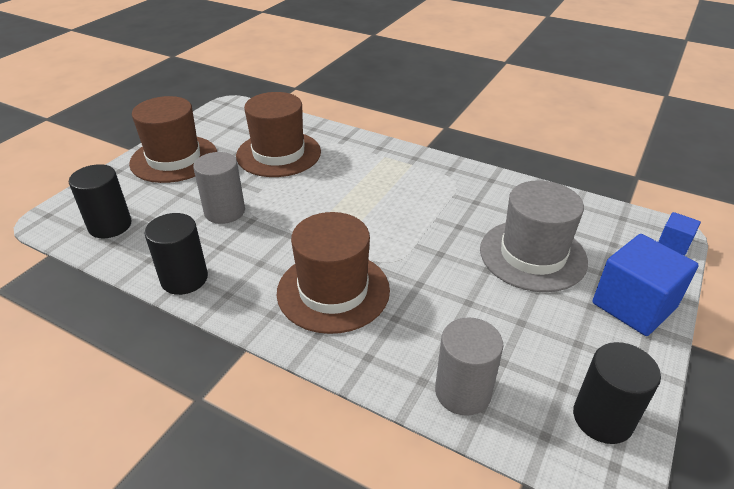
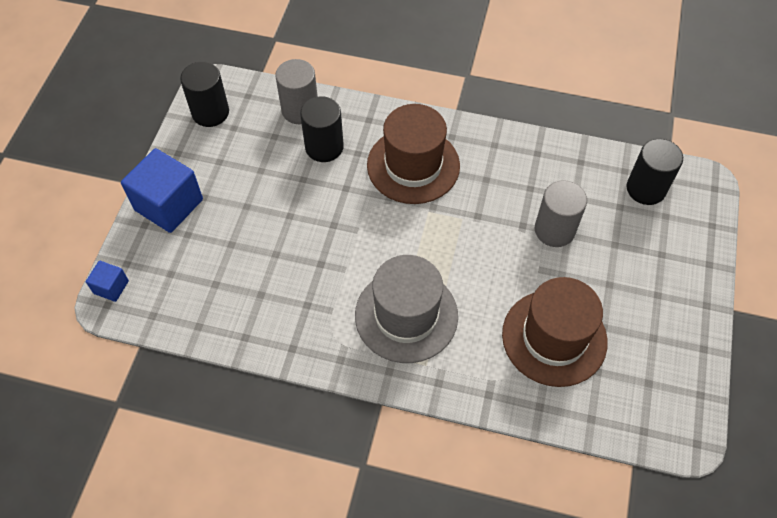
camera: 165 degrees right, 20 degrees up
(174, 159) = (666, 298): brown hat -> none
(184, 279) = (537, 150): black cylinder -> black cylinder (324, 147)
(532, 255) = (249, 241): grey hat -> grey hat (406, 315)

